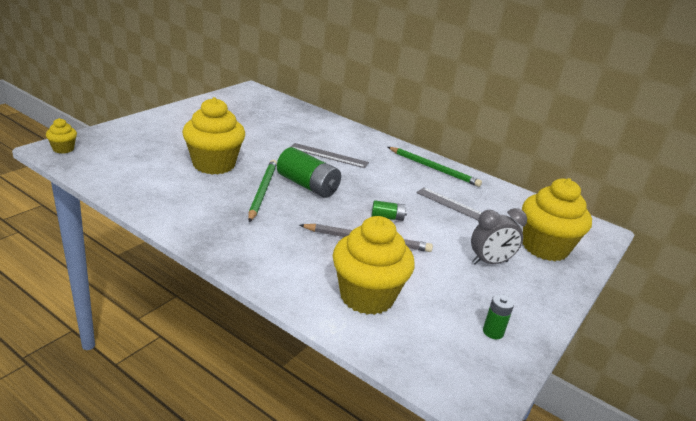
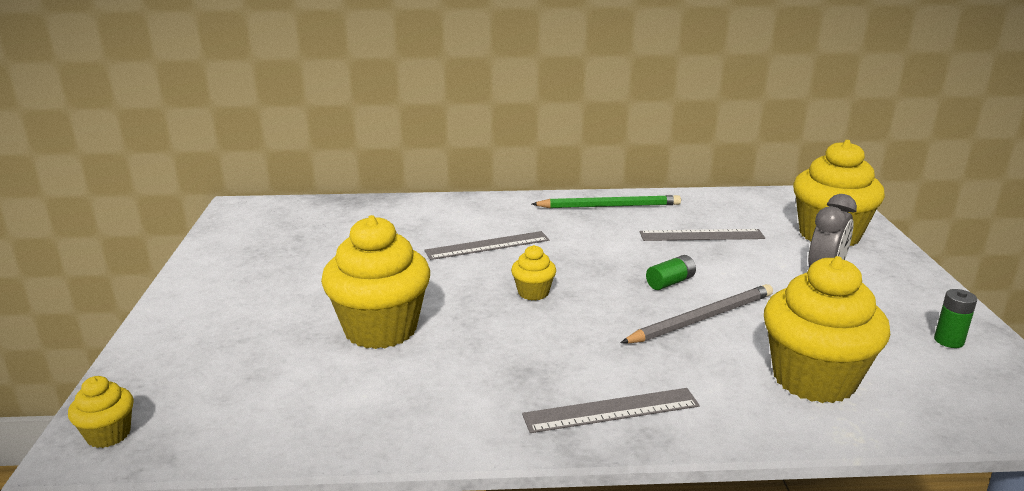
camera: 35 degrees left, 5 degrees down
(243, 247) = (611, 410): none -> grey ruler
(262, 191) = (500, 329): green pencil -> none
(307, 185) = (533, 293): green battery -> yellow cupcake

